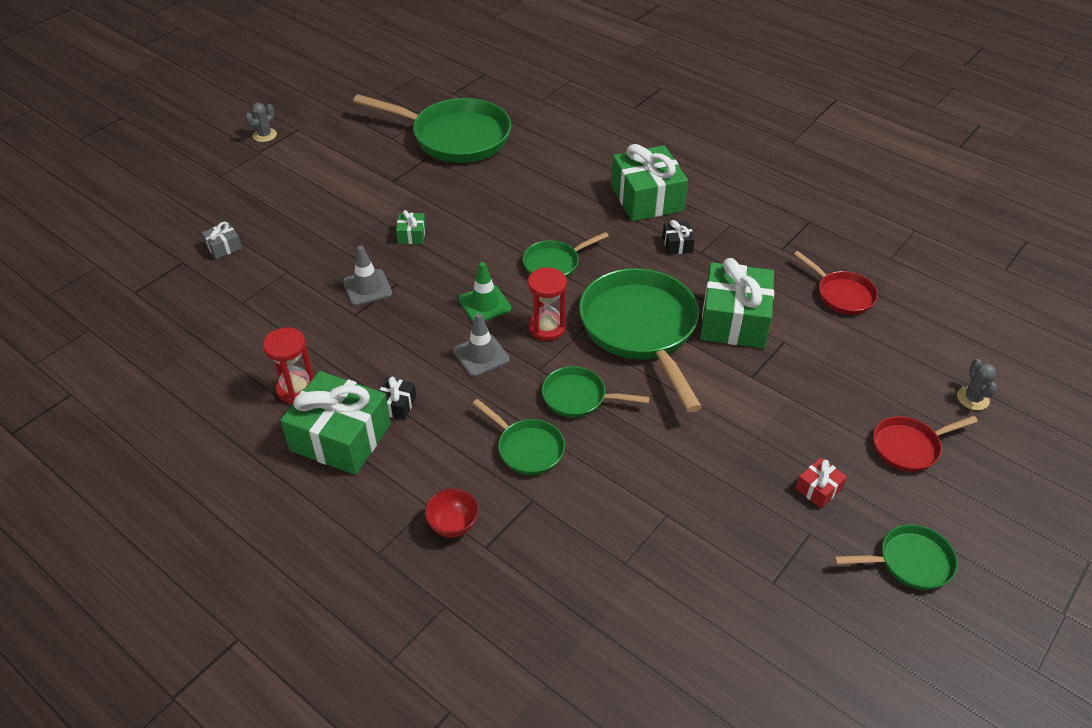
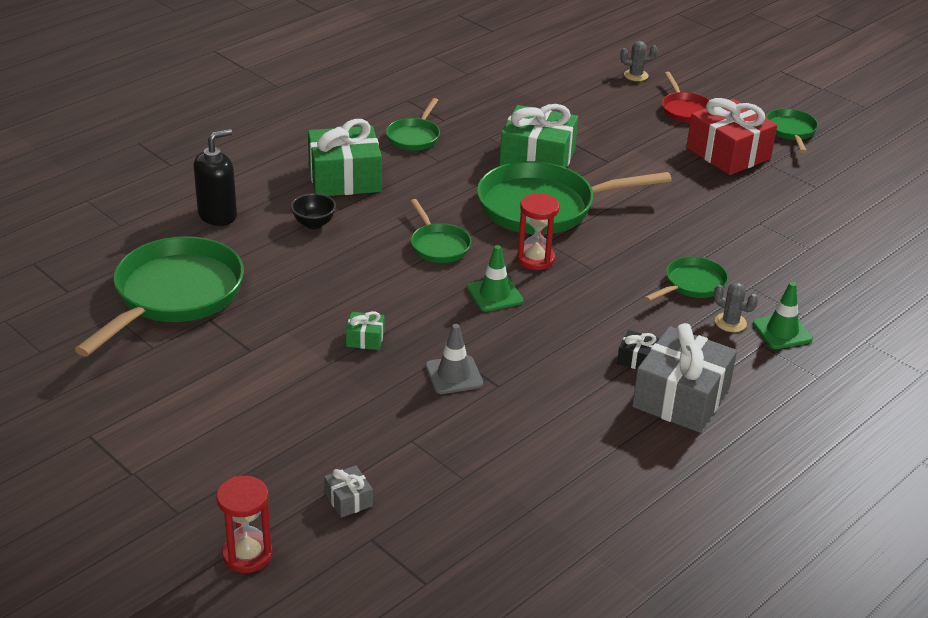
camera: 85 degrees left, 10 degrees down
(264, 135) = (90, 469): grey cactus -> grey cactus (730, 322)
(296, 389) = (613, 429): red hourglass -> red hourglass (247, 555)
(340, 437) = (681, 397): green gift -> grey gift
(453, 525) = (782, 331): red bowl -> green traffic cone
(481, 355) = (570, 302): grey traffic cone -> none
(567, 140) = (218, 215): none -> black soap dispenser
(569, 190) = (314, 224): none -> black bowl
(578, 397) = (630, 251): green pan -> green pan (414, 137)
(677, 244) = (424, 171): black gift -> none
(818, 489) = (728, 153): red gift -> red gift, size x2.28
(842, 295) = (511, 103): red pan -> none

